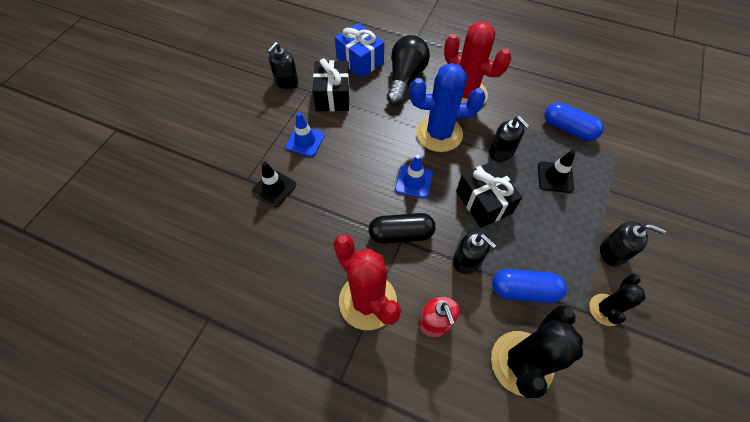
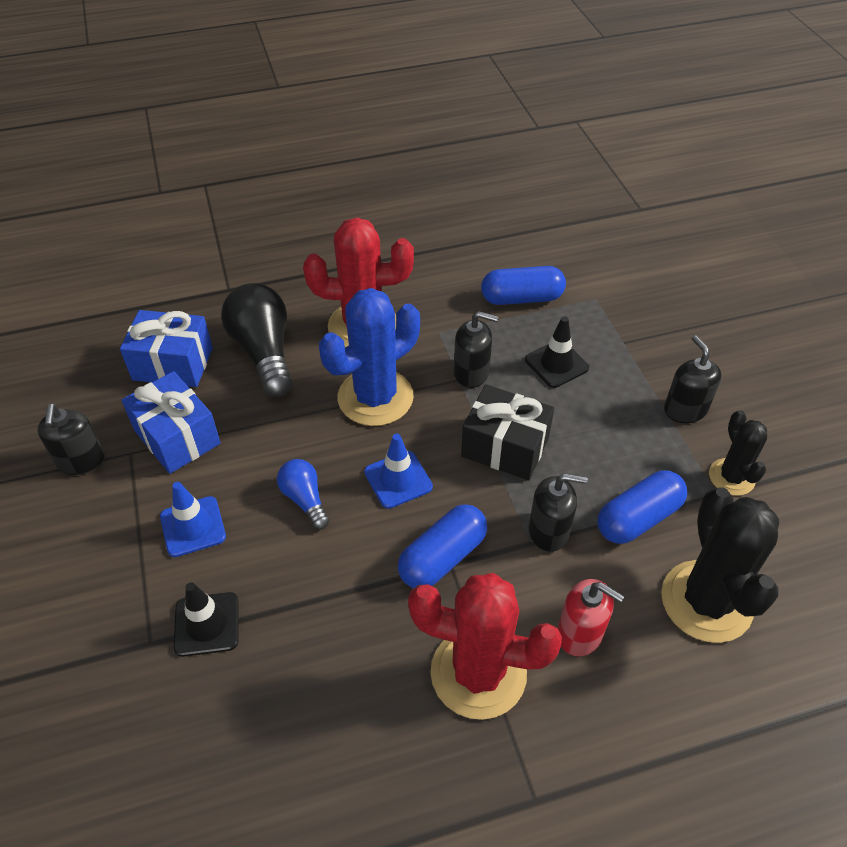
camera: 40 degrees left, 10 degrees down
(333, 96) = (177, 437): black gift -> blue gift
(362, 161) = (305, 499): none -> blue light bulb
(401, 234) = (442, 557): black capsule -> blue capsule
(612, 252) = (685, 409): black soap dispenser -> black soap dispenser turned 90 degrees counterclockwise

